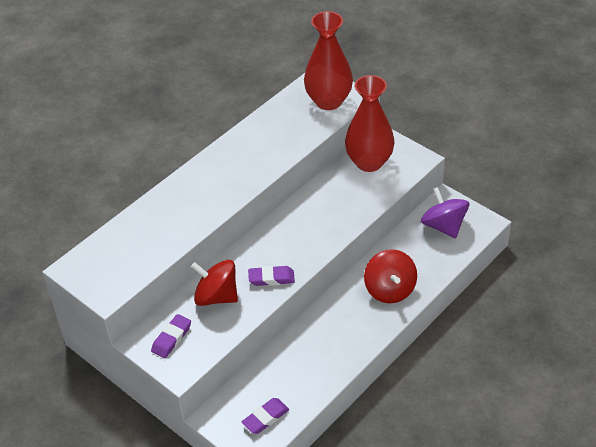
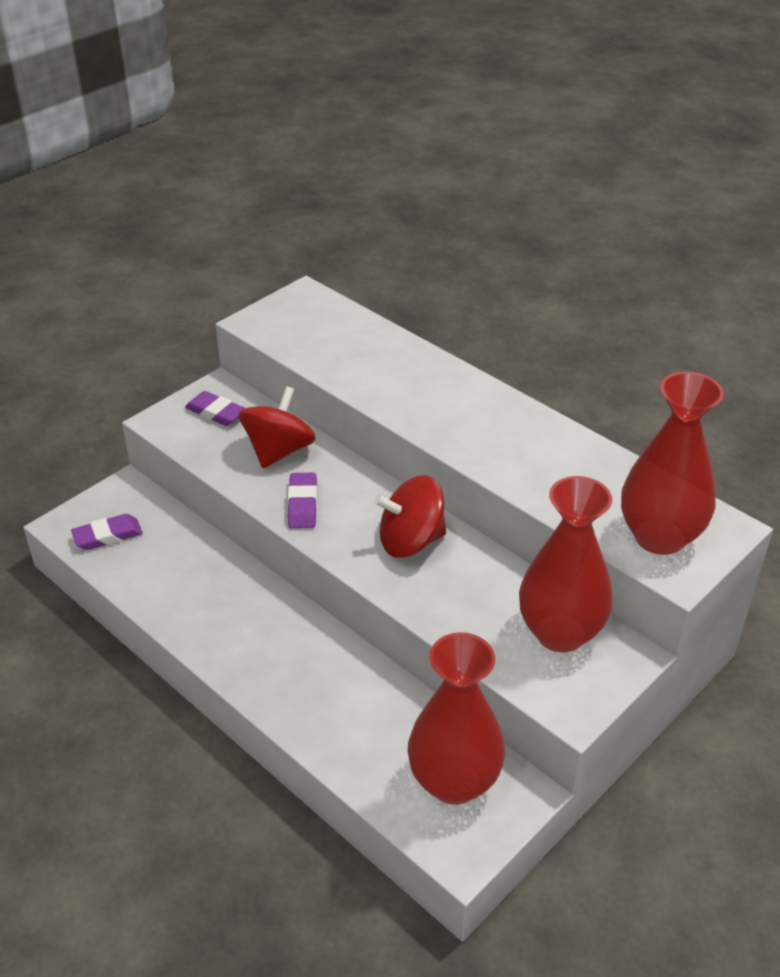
camera: 90 degrees right, 5 degrees down
(265, 418) = (108, 536): purple eraser -> purple eraser turned 75 degrees counterclockwise
(390, 289) = (310, 688): red spinning top -> red spinning top (411, 541)
(443, 226) = (454, 782): purple spinning top -> red vase

